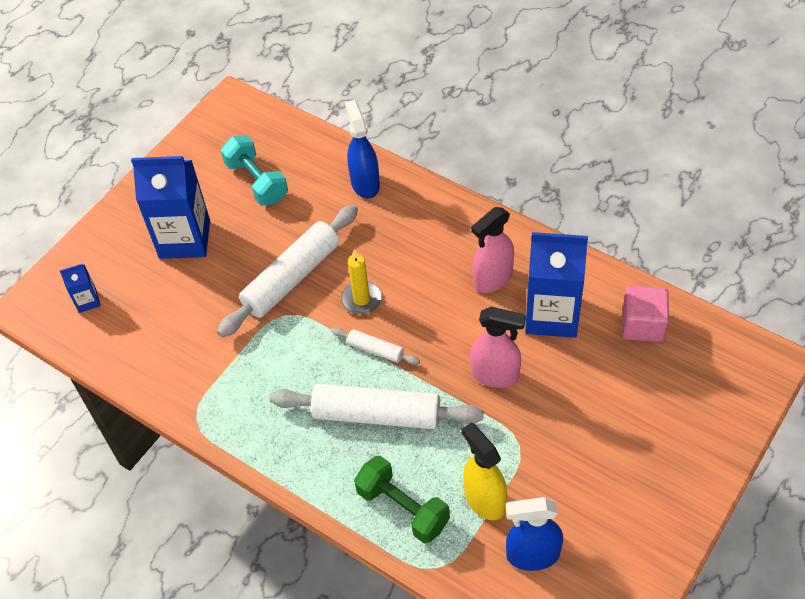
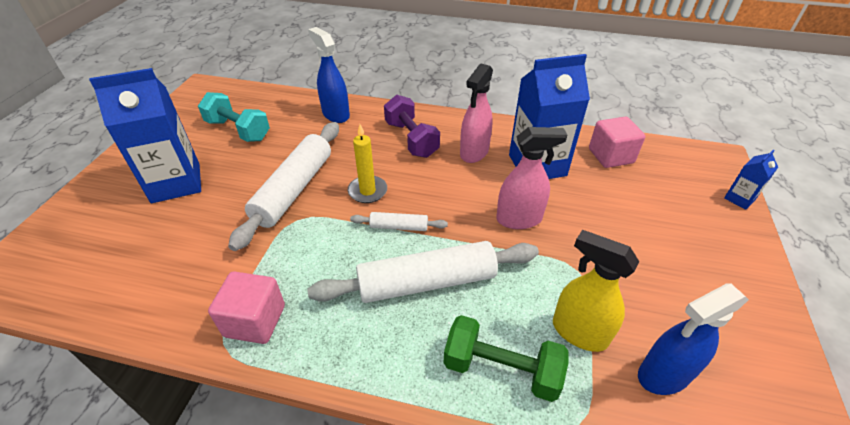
camera: 25 degrees left, 10 degrees down
(87, 301) = (69, 258): blue carton -> blue carton (739, 199)
(224, 406) = (255, 321): none -> pink cube
(433, 242) = (411, 139): none -> purple dumbbell

